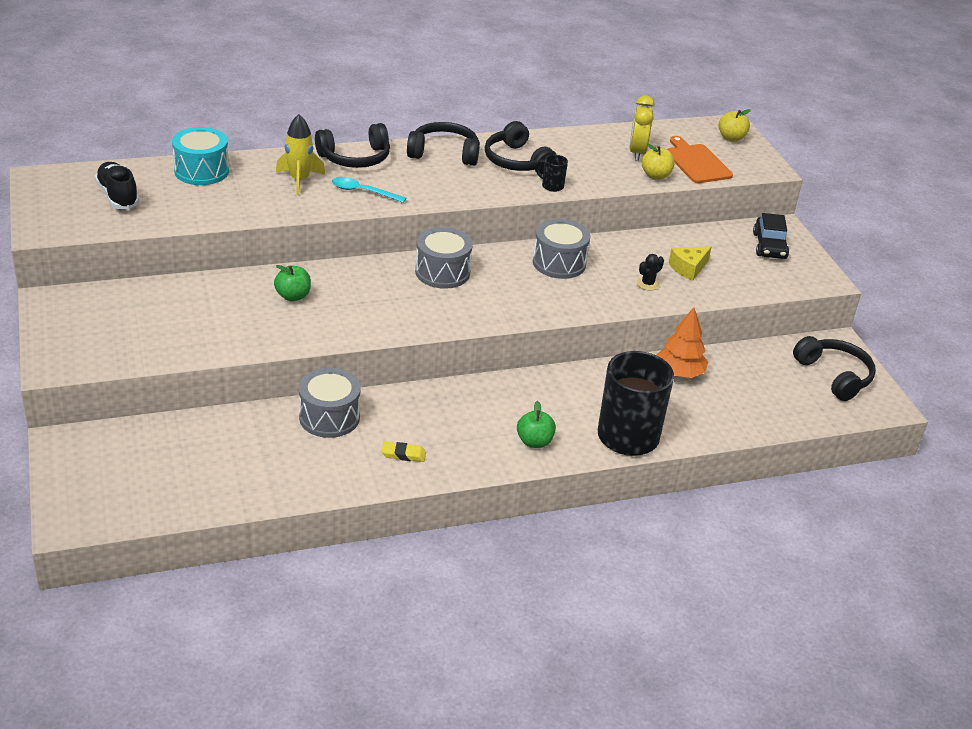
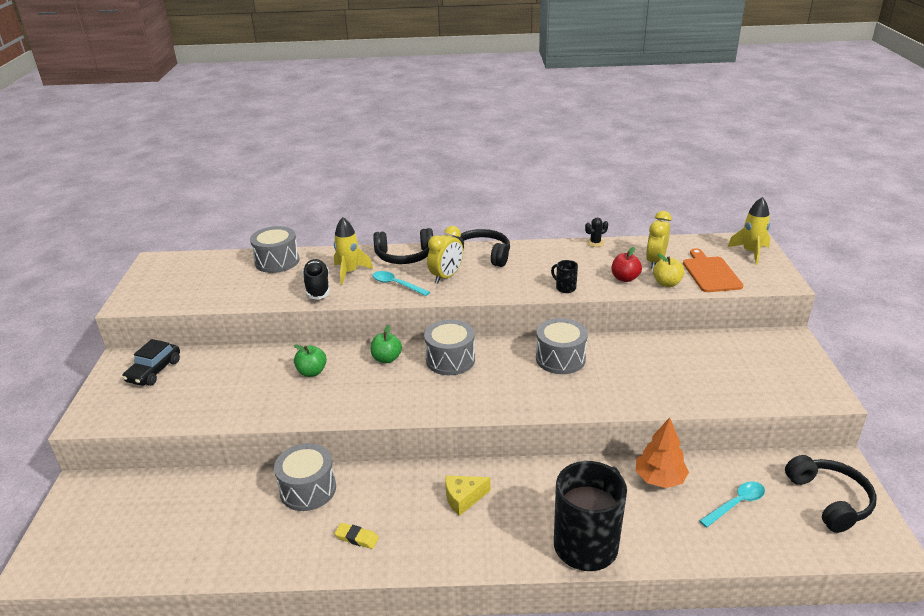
camera: 20 degrees right, 5 degrees down
(118, 196) = (202, 278): black shoe -> black shoe (317, 287)
(201, 171) = (277, 261): turquoise drum -> grey drum
(415, 180) = (446, 277): none -> yellow clock
(517, 161) = (542, 265): black headphones -> none
(534, 442) = (488, 540): green apple -> green apple (387, 359)
(611, 172) = (625, 278): none -> red apple
(648, 284) = (640, 385): black cactus -> black cactus (595, 243)
(688, 268) = (685, 373): yellow cheese -> yellow cheese (463, 498)
(731, 138) = (750, 252): yellow apple -> yellow rocket
(754, 387) = (736, 504): none -> turquoise spoon
(769, 246) = (775, 356): black car -> black car (154, 371)

